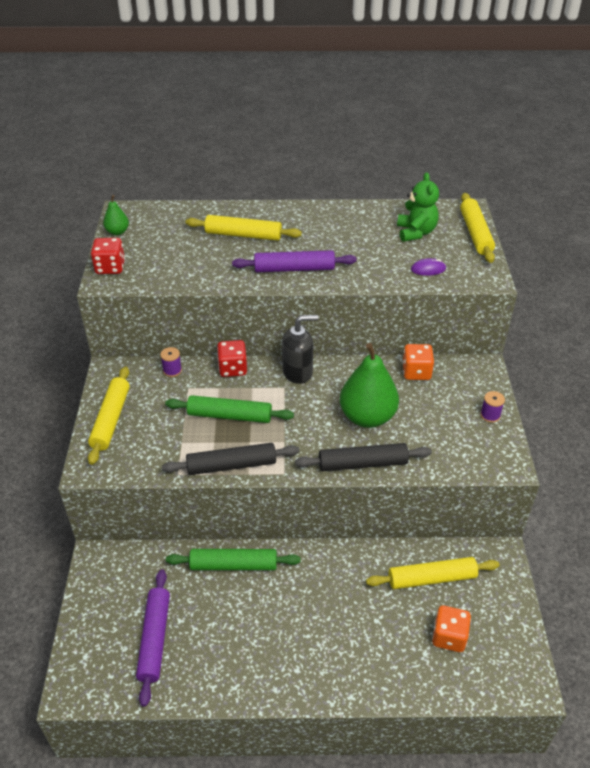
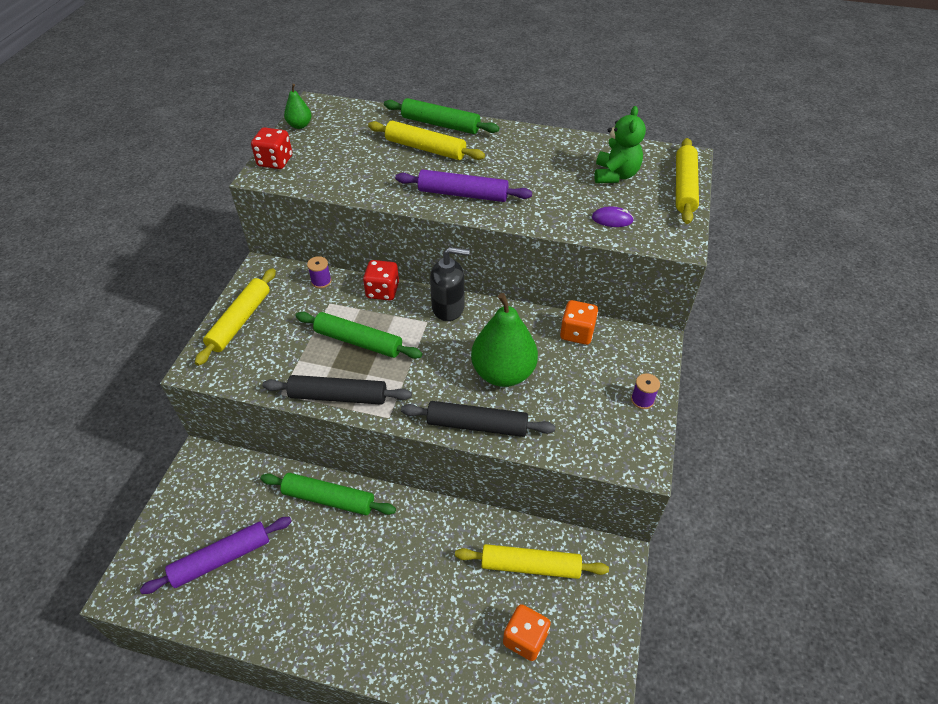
camera: 15 degrees right, 5 degrees up
(154, 639) = (221, 558): purple rolling pin -> purple rolling pin turned 45 degrees clockwise
(247, 212) = (440, 124): none -> green rolling pin

